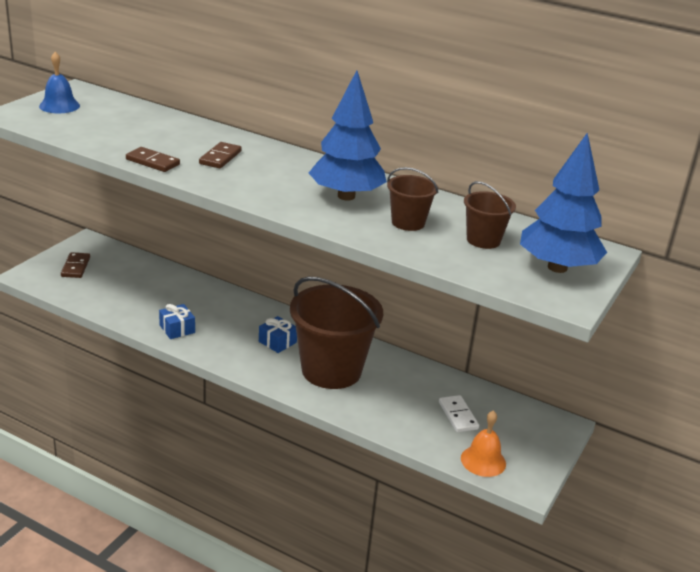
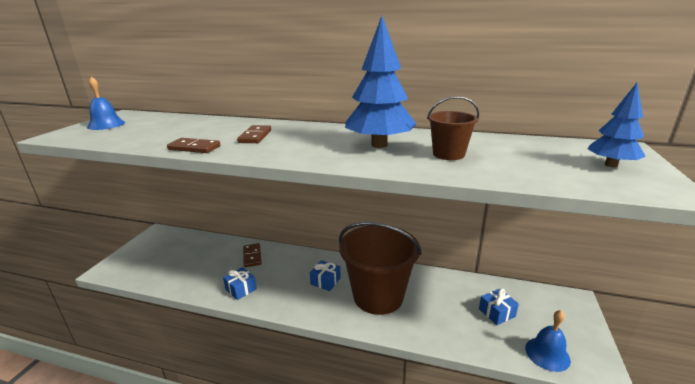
camera: 10 degrees left, 5 degrees down
(75, 267) = (148, 254): brown domino -> brown domino (252, 256)
(458, 415) = (496, 313): white domino -> blue gift
(483, 240) = (523, 156): brown bucket -> none
(483, 461) = (547, 354): orange bell -> blue bell
(557, 267) = (610, 165): blue tree -> blue tree, size x0.59

